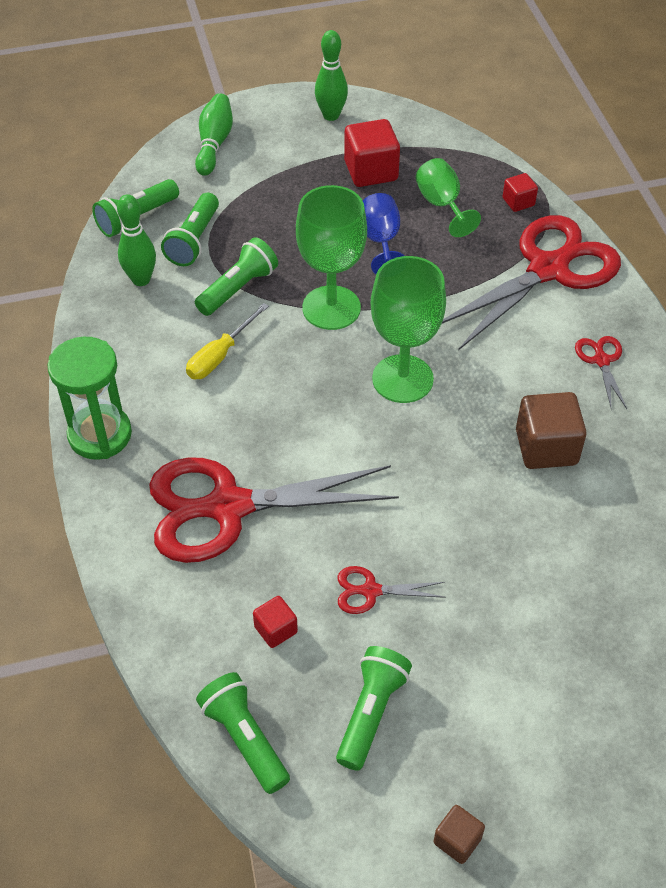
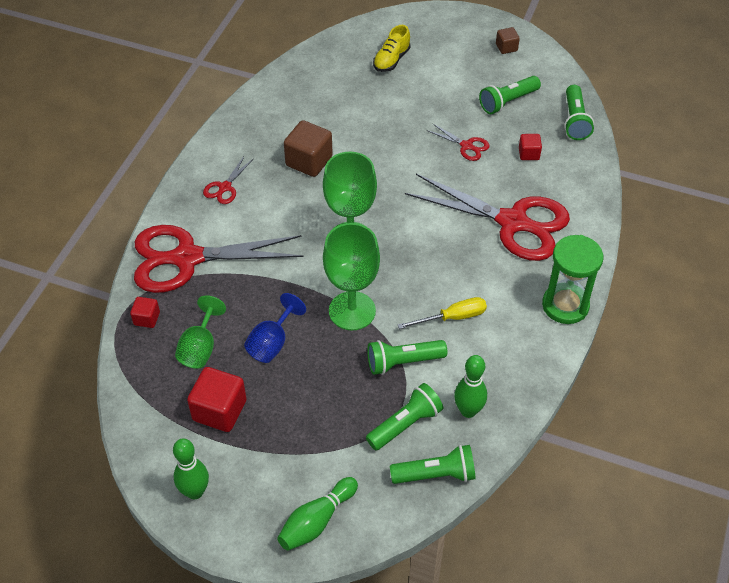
camera: 145 degrees left, 0 degrees up
(606, 687) = (391, 60): none -> yellow shoe

